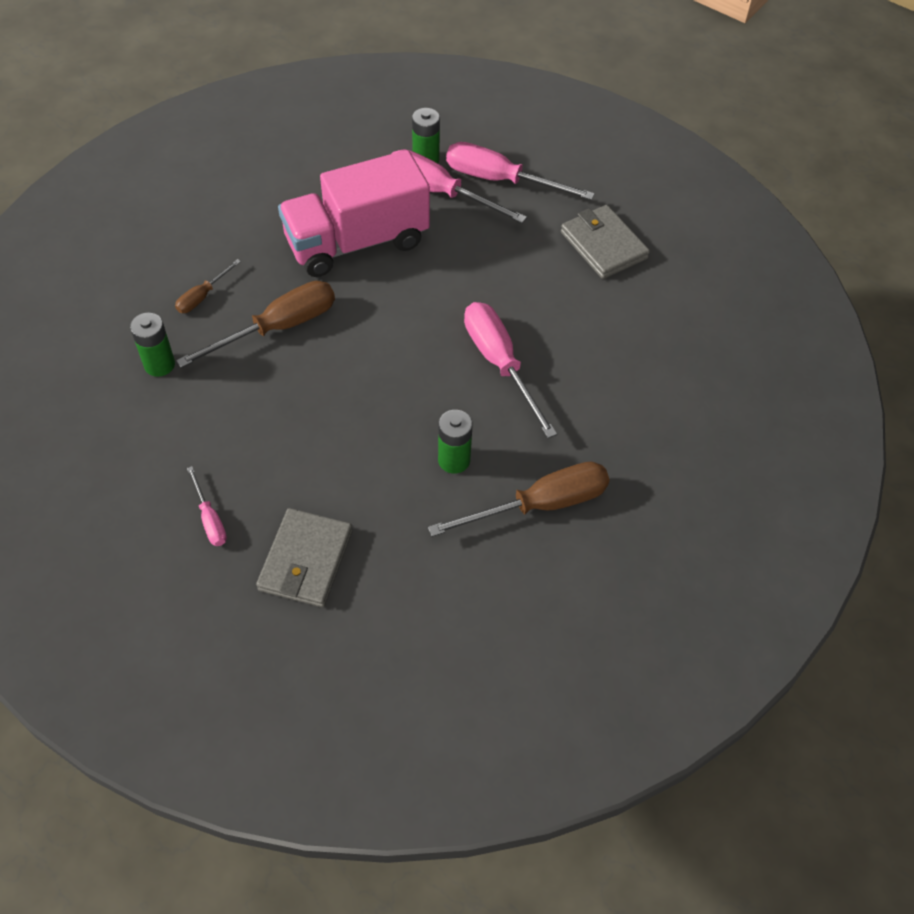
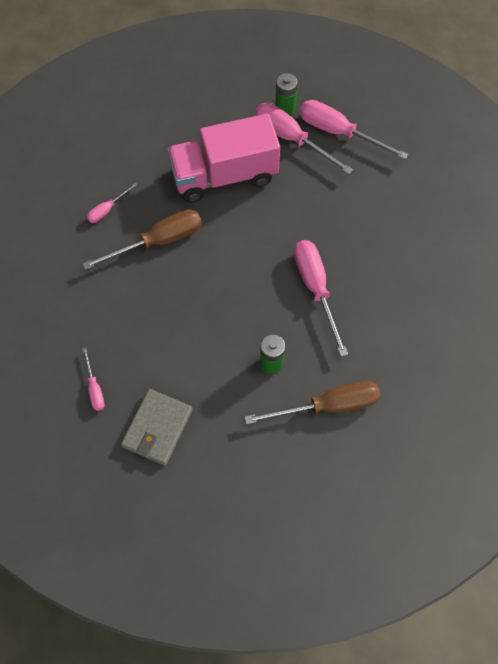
camera: 10 degrees right, 10 degrees up
(159, 364) = (71, 262): green battery -> none
(202, 296) = (107, 209): brown screwdriver -> pink screwdriver
(603, 245) = (408, 197): grey wallet -> none

